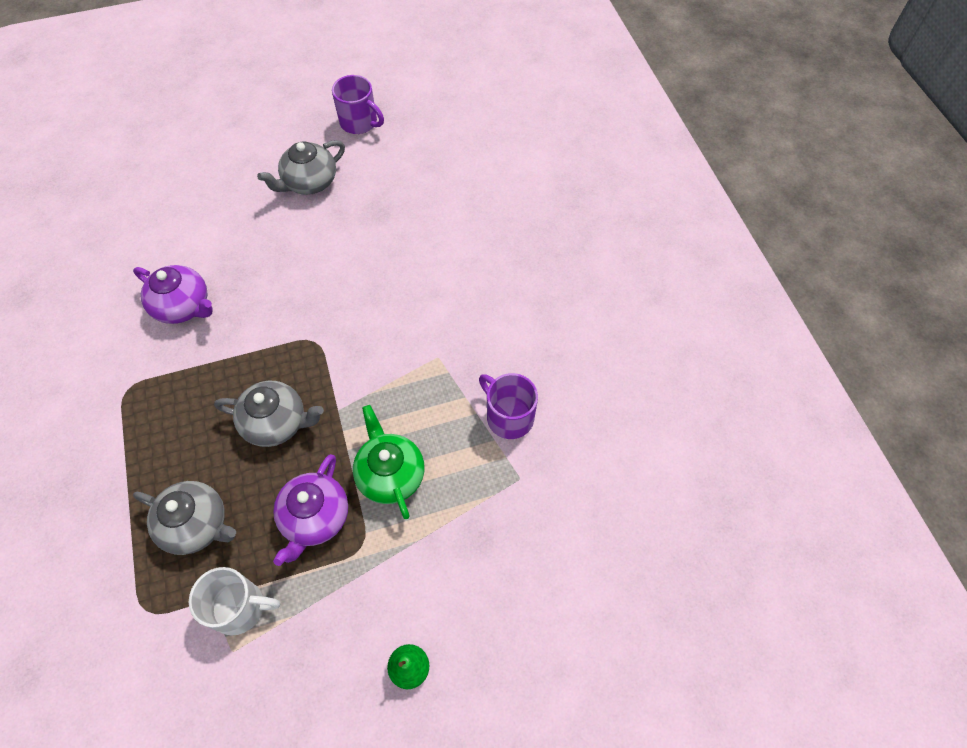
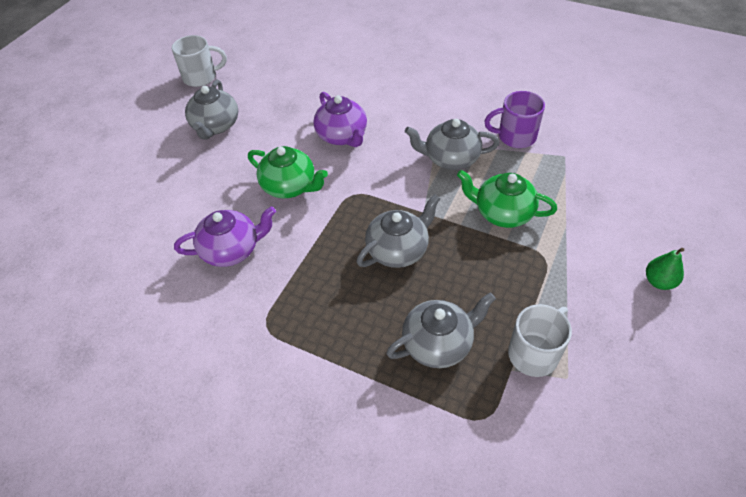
camera: 45 degrees left, 10 degrees down
(284, 289) = (290, 186): none -> green teapot
(315, 518) = (499, 270): purple teapot -> purple teapot (342, 136)
(360, 122) = (201, 77): purple mug -> white mug
(426, 383) = (450, 159): none -> grey teapot

